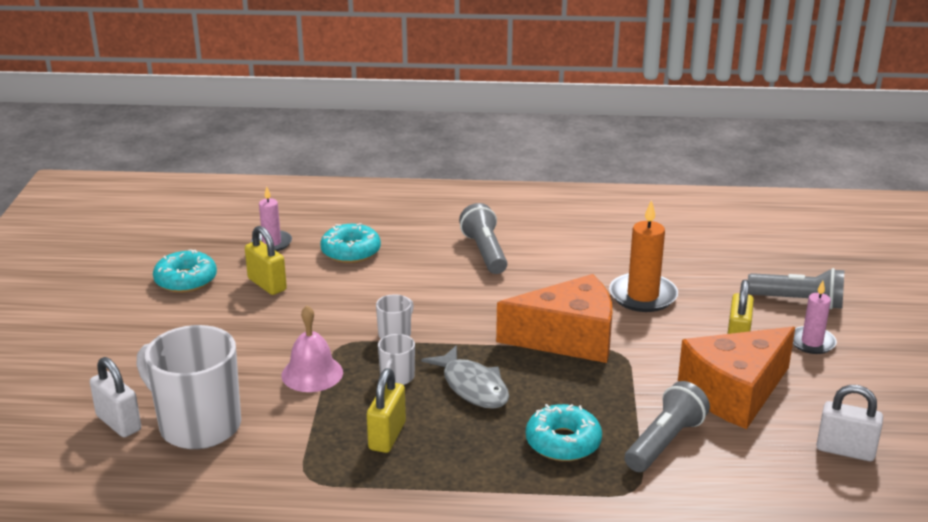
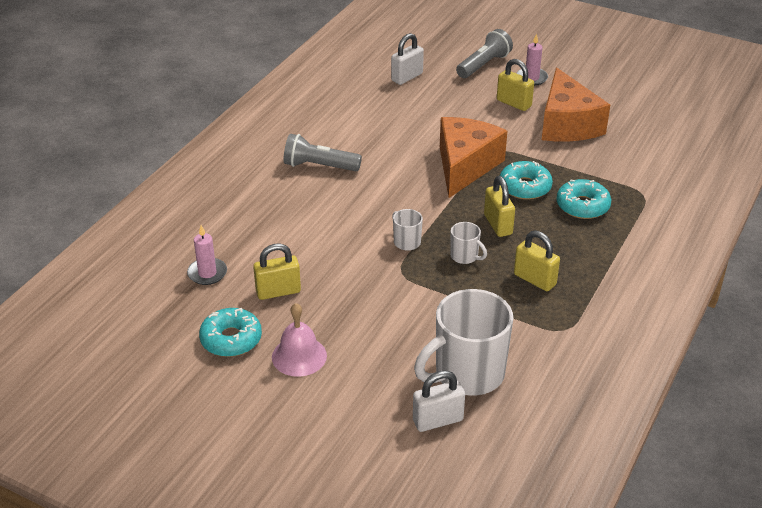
camera: 65 degrees left, 10 degrees up
(312, 373) = (432, 297): pink bell -> pink bell (299, 356)
(351, 251) = (261, 232): turquoise donut -> turquoise donut (525, 187)
(472, 387) = (498, 225): grey fish -> yellow padlock
(643, 296) = (434, 119): orange candle -> none
(664, 442) = (603, 167): grey flashlight -> none
(845, 450) = (643, 109): white padlock -> white padlock (407, 77)

